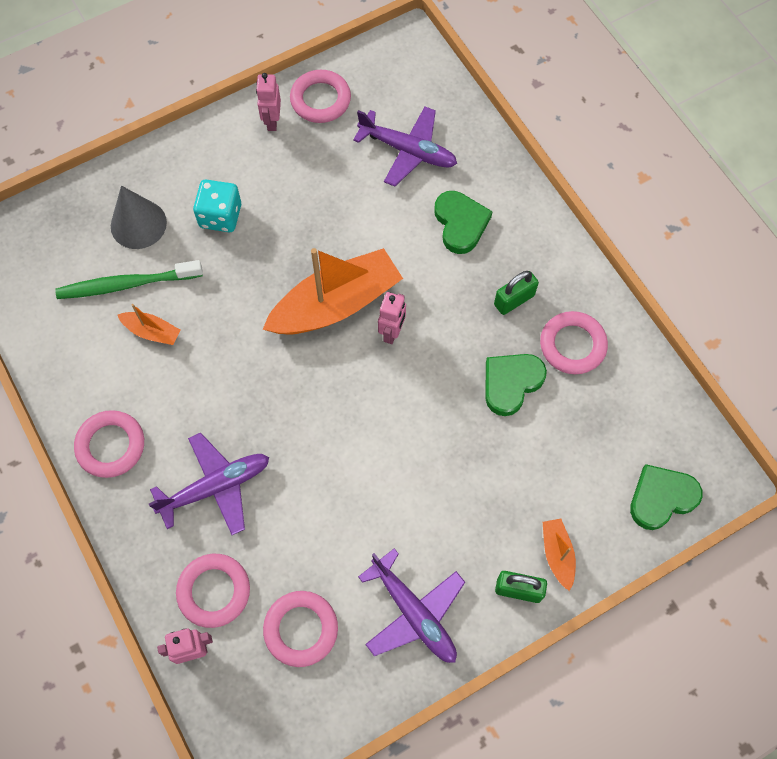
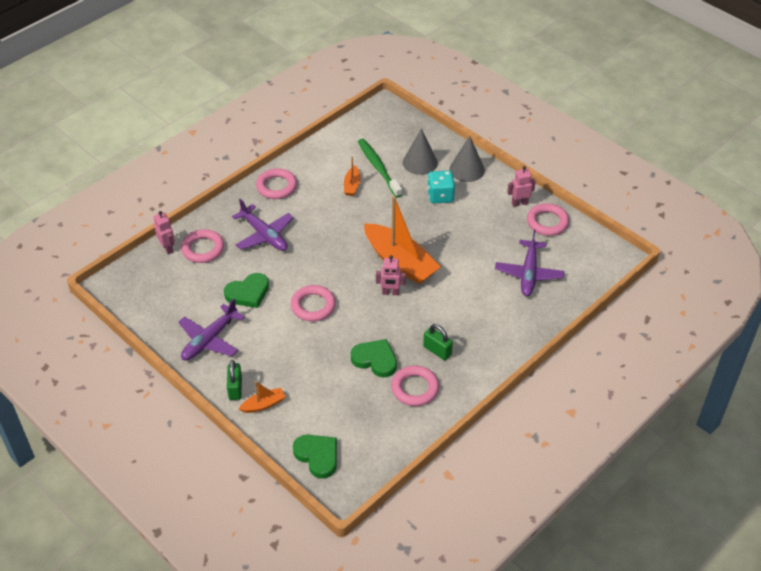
camera: 75 degrees right, 20 degrees down
(178, 166) = (467, 169): none -> grey cone
(301, 629) = (189, 291): pink ring -> pink ring (313, 306)
(460, 223) = (484, 311): green heart -> green heart (248, 293)

